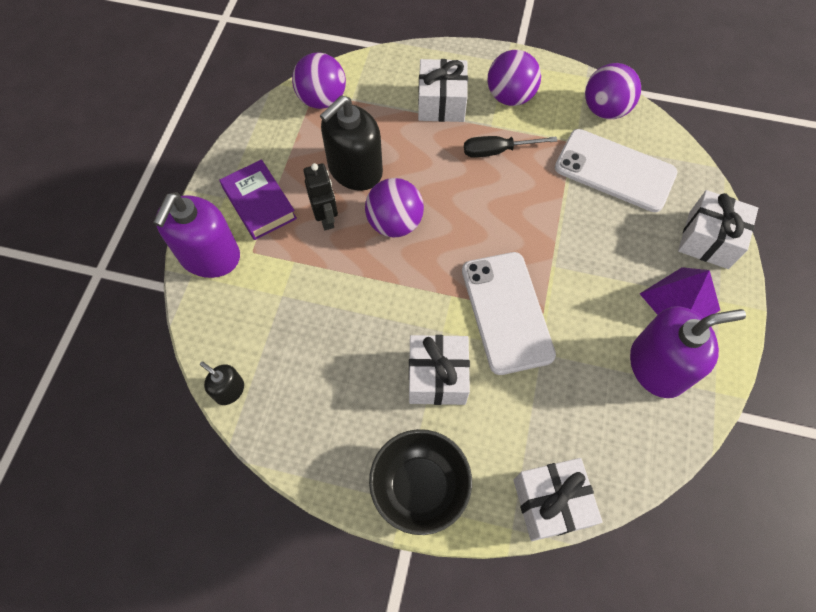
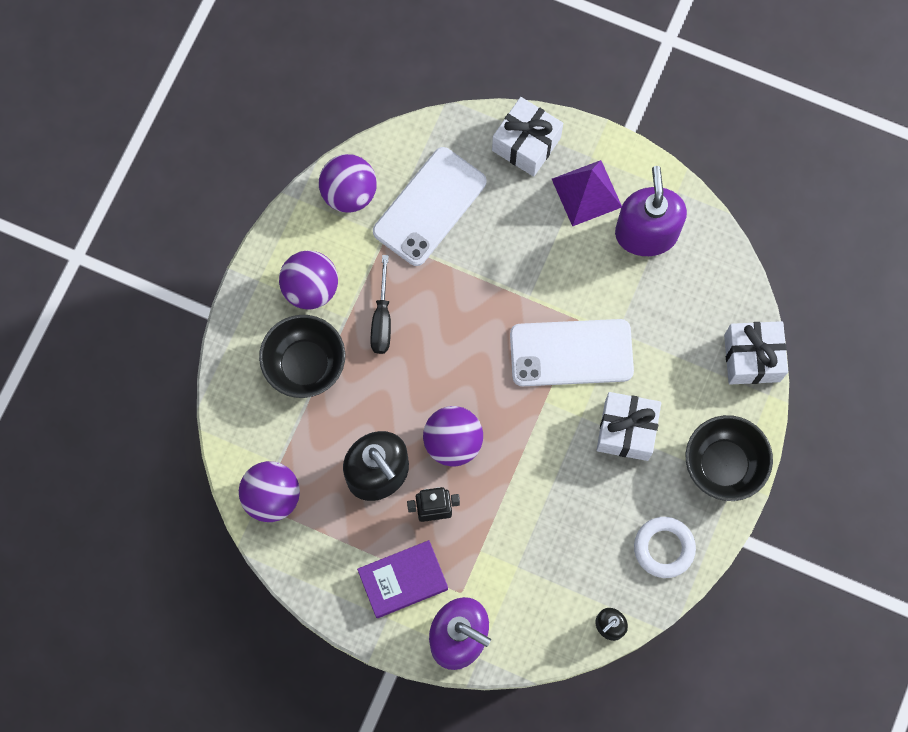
camera: 80 degrees left, 10 degrees up
(317, 434) = (664, 548): none -> white ring
(441, 103) = (305, 364): white gift -> black bowl

